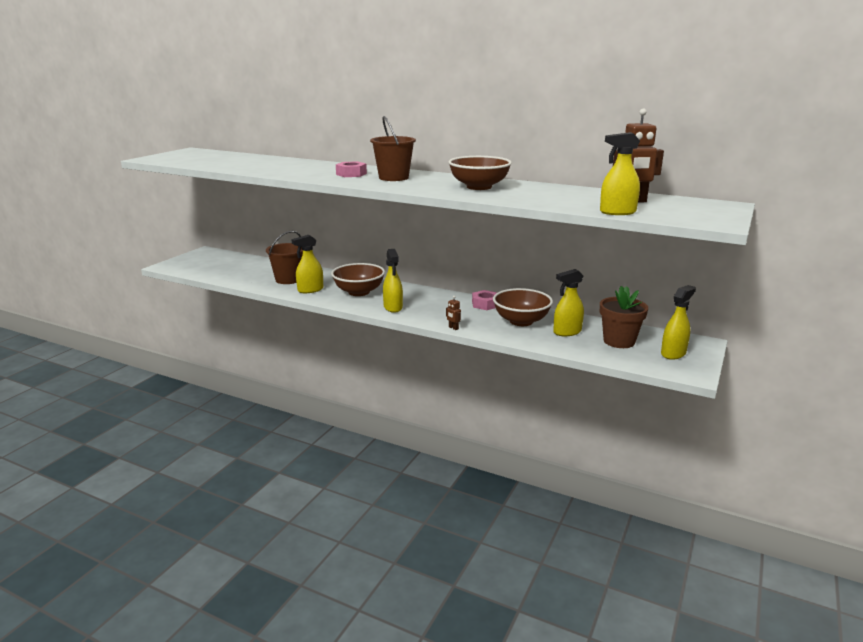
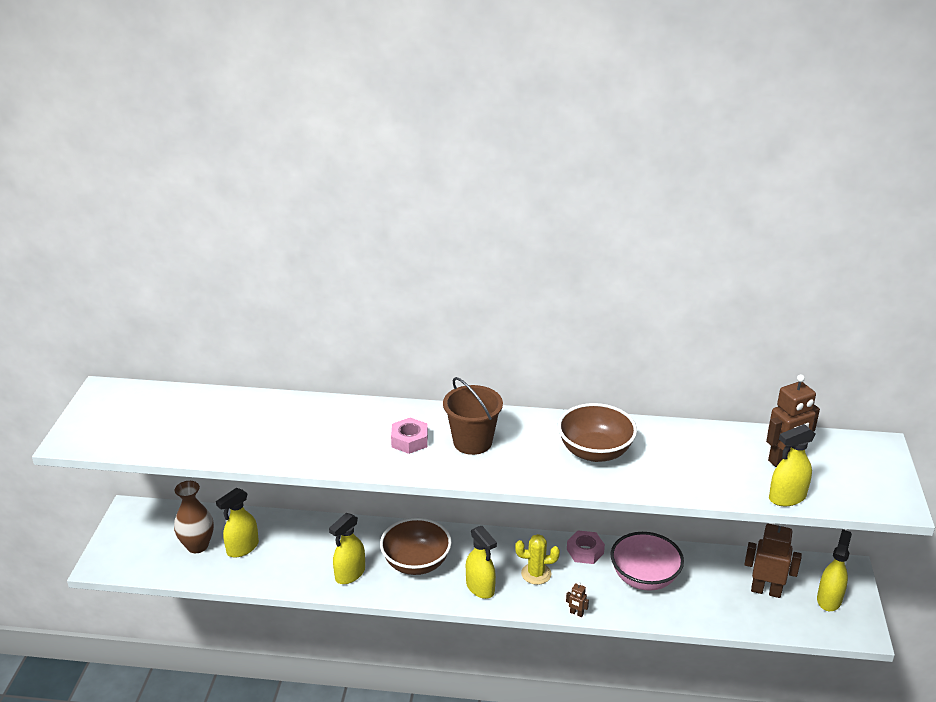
camera: 20 degrees left, 10 degrees up
(228, 267) = (197, 545): none -> brown vase
(288, 279) = (303, 556): brown bucket -> none
(439, 308) = (536, 574): none -> yellow cactus
(521, 321) = (644, 578): brown bowl -> pink bowl
(567, 332) = (704, 587): yellow spray bottle -> yellow spray bottle (242, 548)
(619, 341) = (766, 591): brown flower pot -> brown robot

